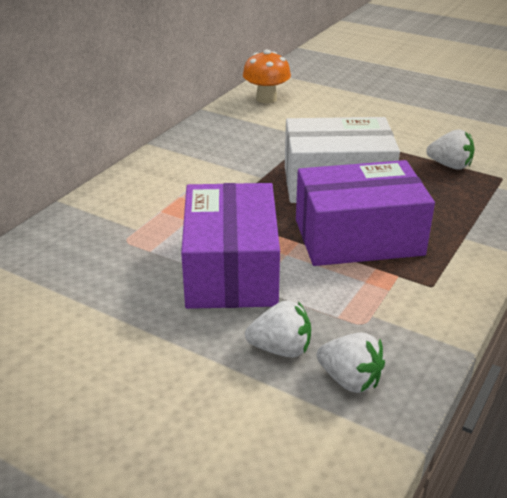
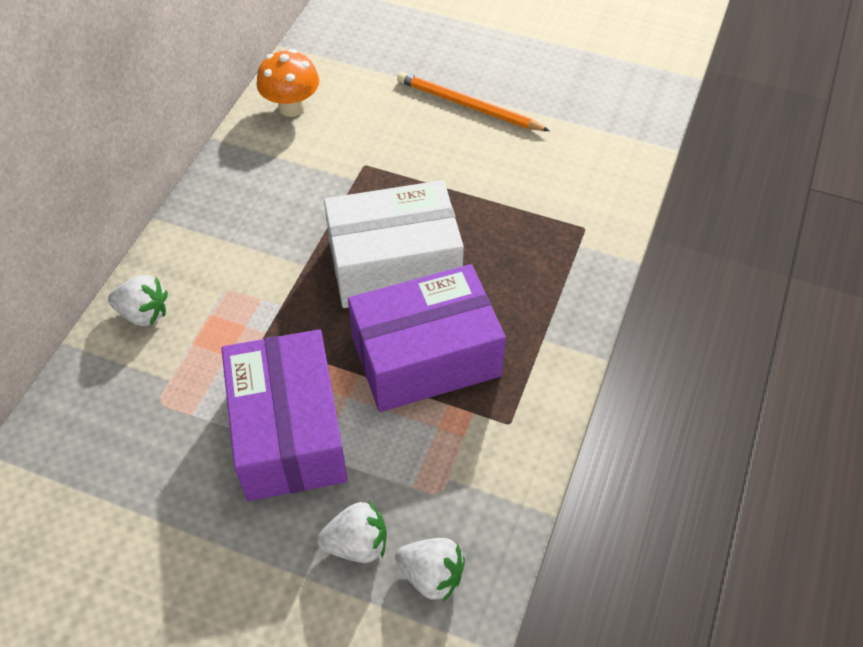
camera: 10 degrees left, 20 degrees up
(406, 108) = (469, 106): none -> orange pencil
(450, 165) = (524, 213): white strawberry -> white strawberry (144, 313)

